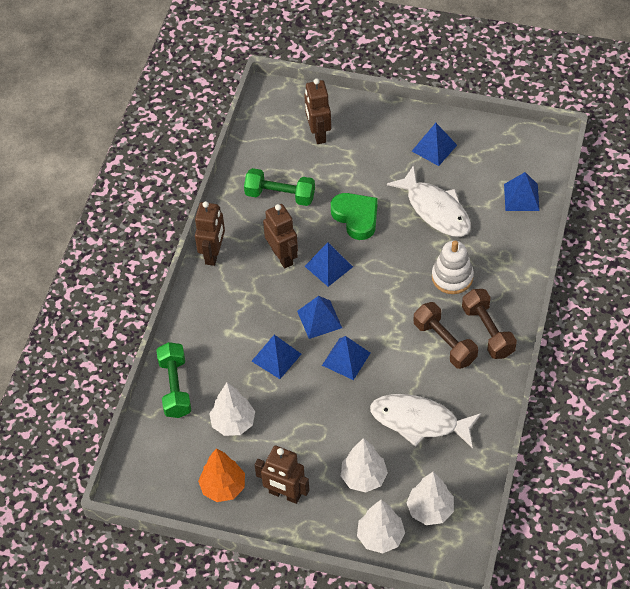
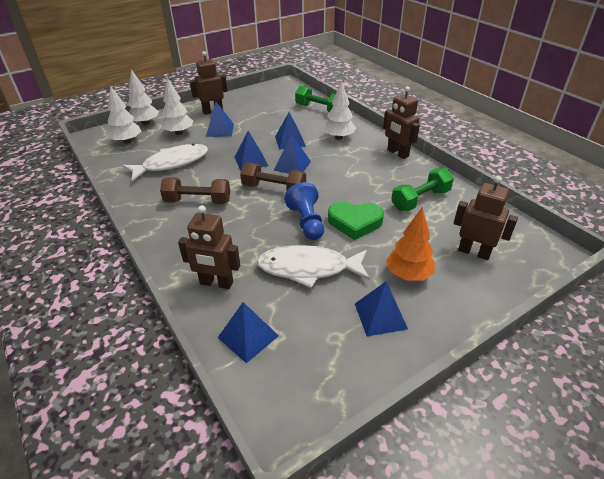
camera: 130 degrees right, 15 degrees down
(223, 487) = (245, 100): orange tree -> orange tree (408, 274)
(233, 423) = (272, 114): white tree -> white tree (339, 137)
(282, 256) = (361, 175): brown robot -> brown robot (216, 283)
(328, 266) = (327, 188): blue pyramid -> blue pyramid (220, 130)
(388, 247) = (306, 222): none -> blue pawn
(452, 277) = (237, 236): white stacking toy -> none
(487, 331) = (173, 224): brown dumbbell -> brown dumbbell (274, 189)

